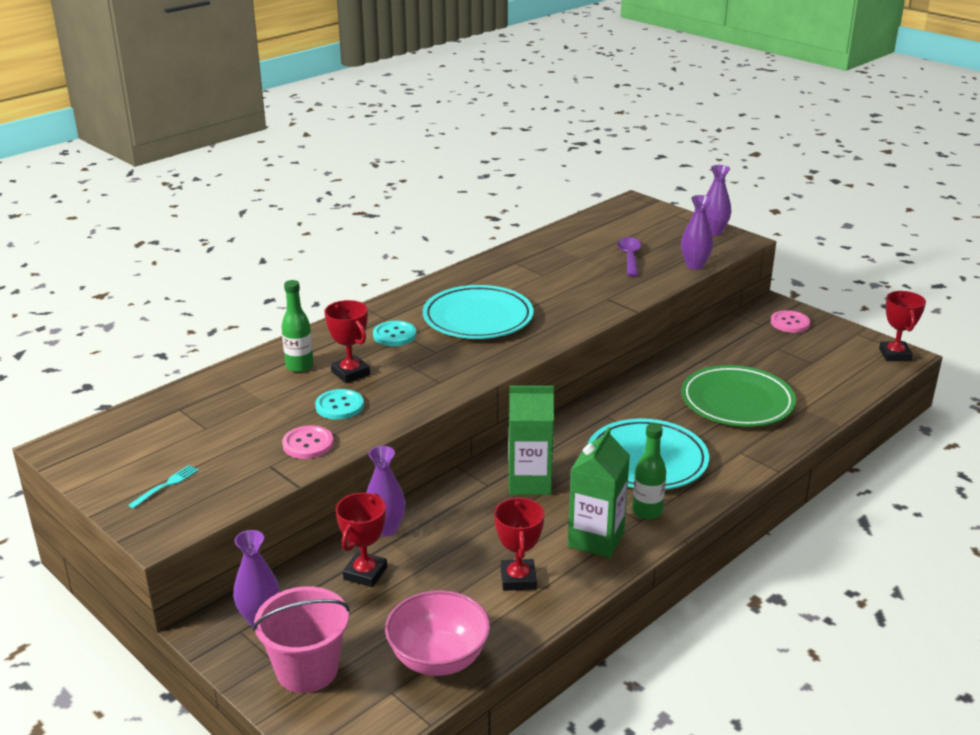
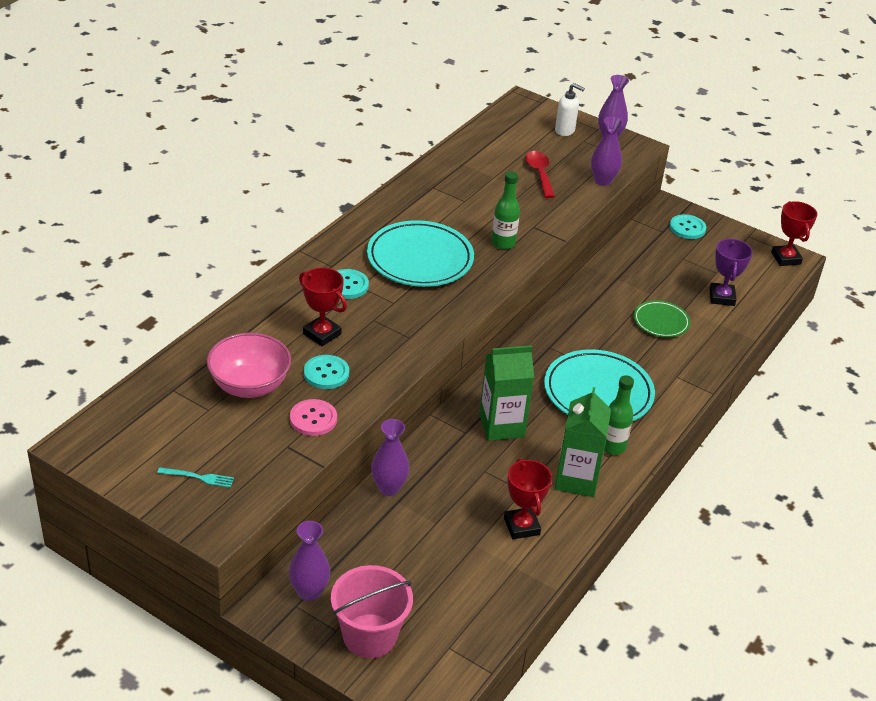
camera: 15 degrees left, 10 degrees up
(166, 485) = (198, 477): turquoise fork -> turquoise fork turned 75 degrees clockwise
(299, 366) = (269, 330): green bottle -> green bottle (503, 243)
(365, 573) = (386, 535): red trophy -> none
(438, 658) = (478, 611): pink bowl -> pink bowl (249, 386)
(629, 257) = (539, 174): purple spoon -> red spoon
(668, 225) = (565, 131): none -> white soap dispenser
(737, 402) = (661, 322): green plate -> green plate, size x0.55
(790, 323) = (687, 228): pink button -> turquoise button
(812, 384) = (721, 297): none -> purple trophy

